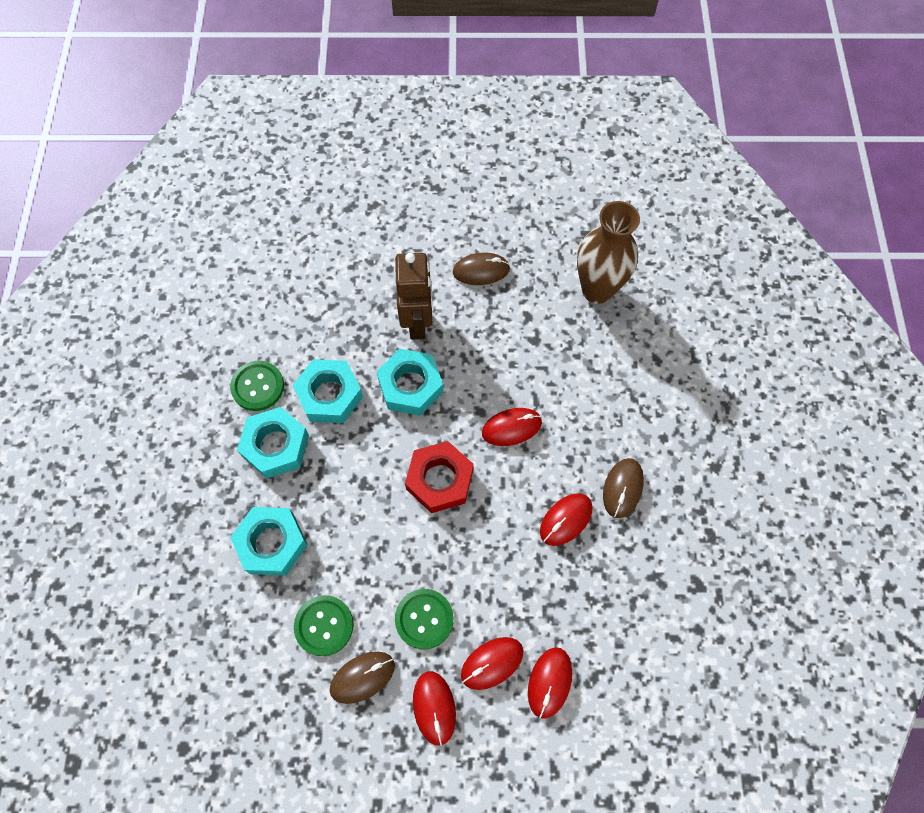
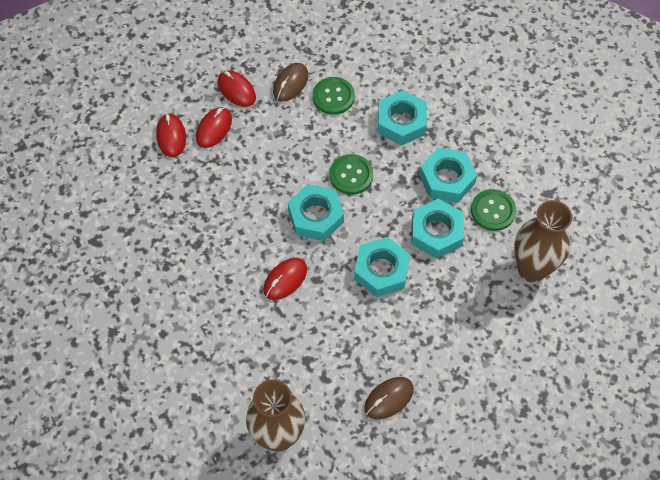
camera: 150 degrees right, 5 degrees down
(269, 312) = (532, 269): none -> brown vase
(418, 322) = (411, 324): brown robot -> none
(424, 619) = (272, 130): green button -> green button (351, 175)
(439, 480) = (316, 216): red nut -> turquoise nut
(566, 520) = (210, 236): red mouse -> none
(622, 488) = (178, 279): brown mouse -> none

